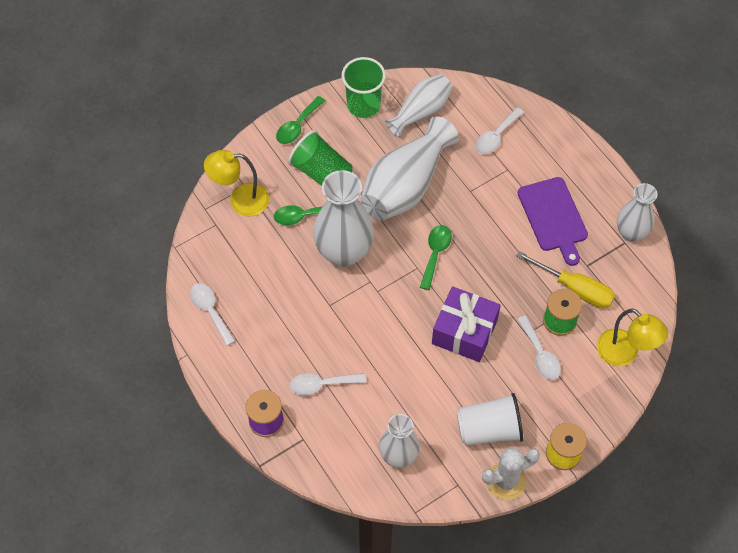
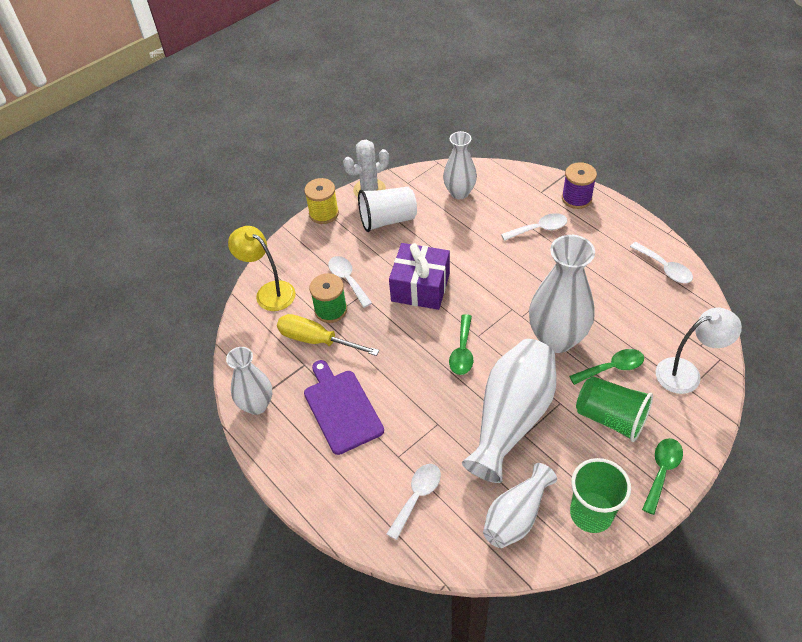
camera: 175 degrees right, 10 degrees down
(240, 200) = (687, 373): yellow lamp -> white lamp

